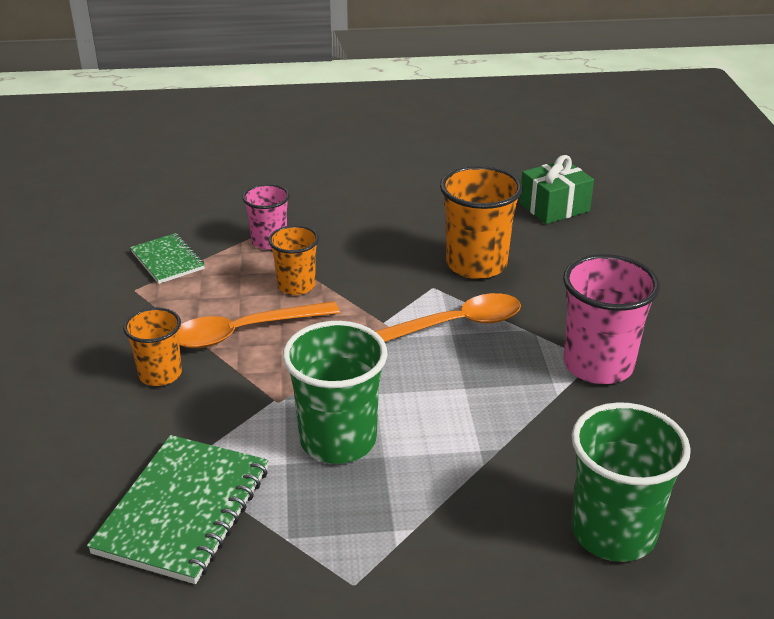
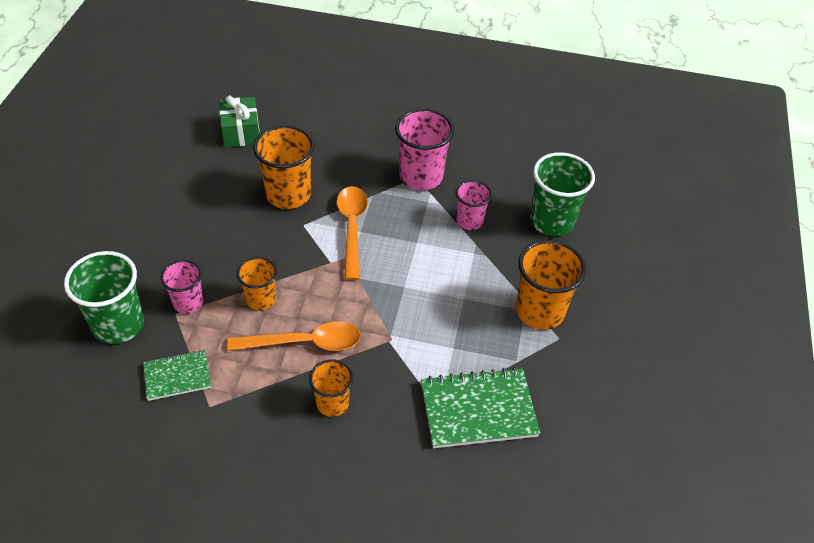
camera: 75 degrees left, 15 degrees up
(183, 510) = (478, 409): green notebook -> green notebook turned 45 degrees counterclockwise
(244, 332) = (304, 343): orange spoon -> orange spoon turned 90 degrees counterclockwise
(338, 440) = (441, 316): green cup -> green cup (118, 324)
(399, 549) = (539, 311): none -> orange cup
(543, 432) = (469, 221): none -> pink cup

